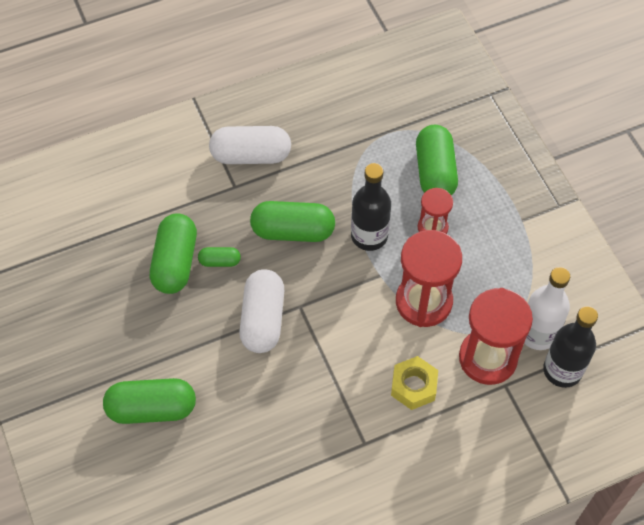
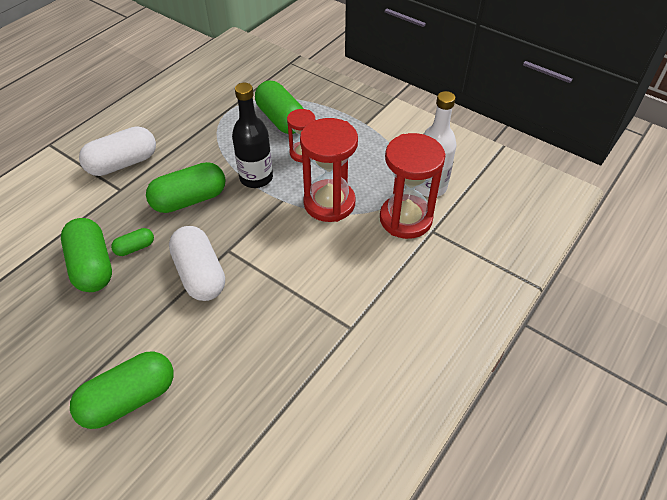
camera: 30 degrees left, 10 degrees down
(413, 386) = (362, 265): yellow nut -> none
(562, 370) = (466, 202): black bottle -> none

